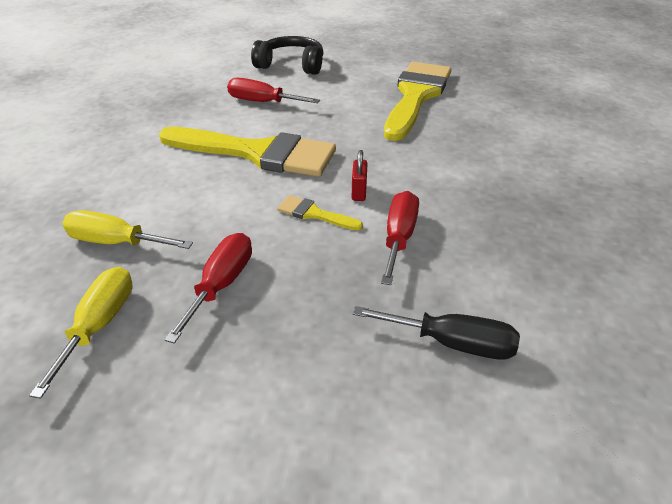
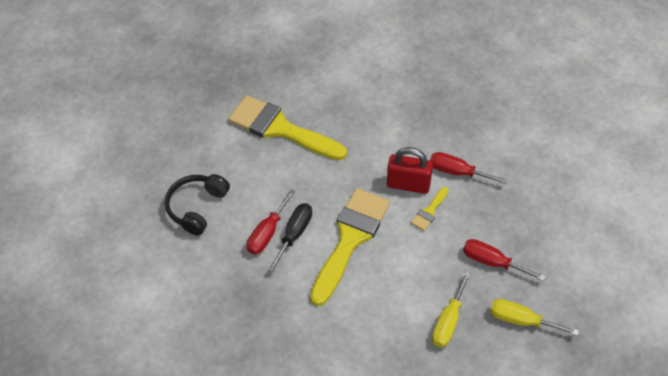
camera: 80 degrees left, 15 degrees up
(359, 192) = (408, 185): red padlock -> red padlock, size x1.96
(452, 343) = (538, 166): black screwdriver -> black screwdriver (294, 234)

